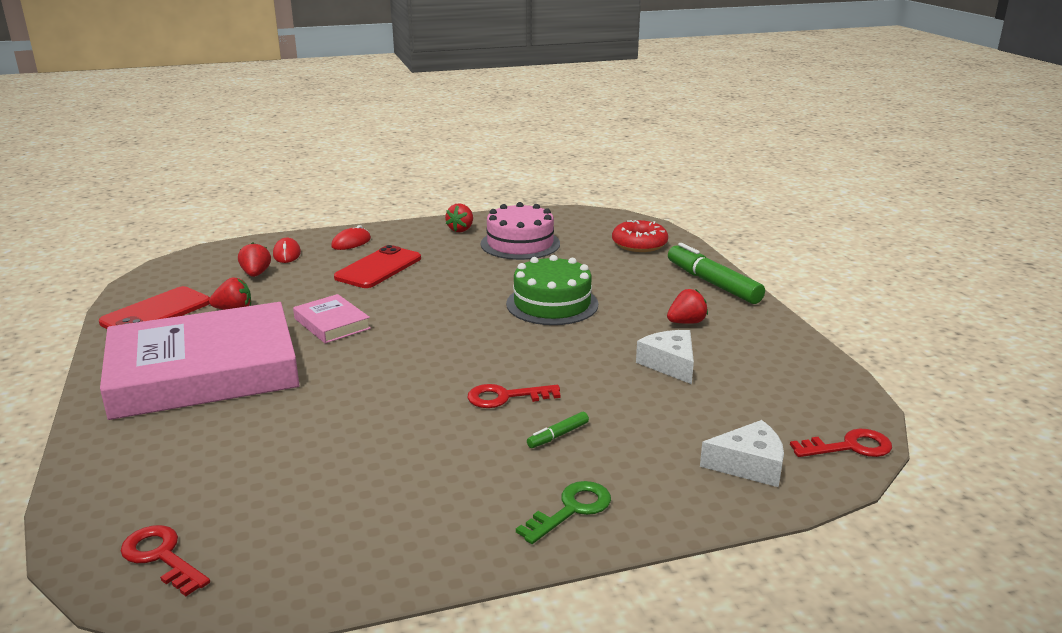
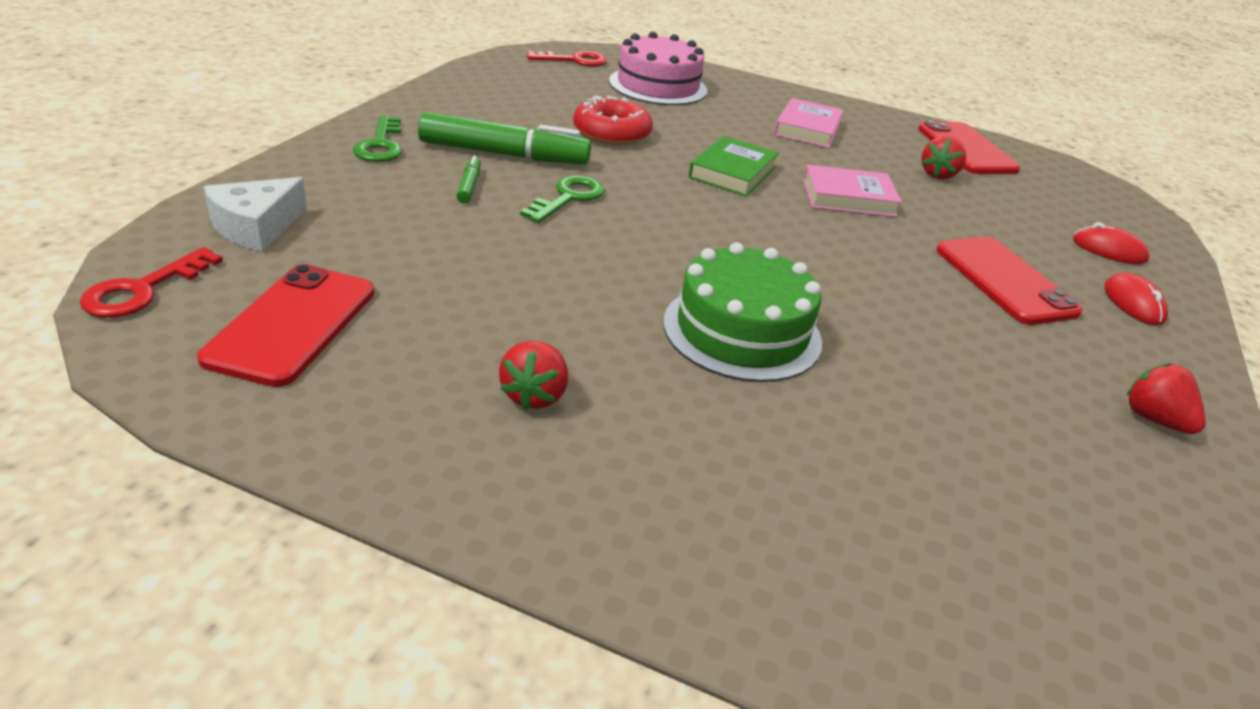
camera: 125 degrees right, 10 degrees up
(204, 371) = (807, 129): pink book -> pink book, size x0.43
(256, 274) = (1042, 213): red strawberry -> none
(355, 367) = (732, 172): none -> green book
(505, 397) = (568, 198): red key -> green key
(520, 244) = (1030, 440): pink cake -> pink cake (658, 86)
(639, 244) = (917, 596): red donut -> red donut (611, 133)
(670, 364) = (466, 307): white cheese -> none
(712, 283) = (617, 539): green marker -> green marker (504, 154)
(772, 392) = (292, 324): none -> red phone

